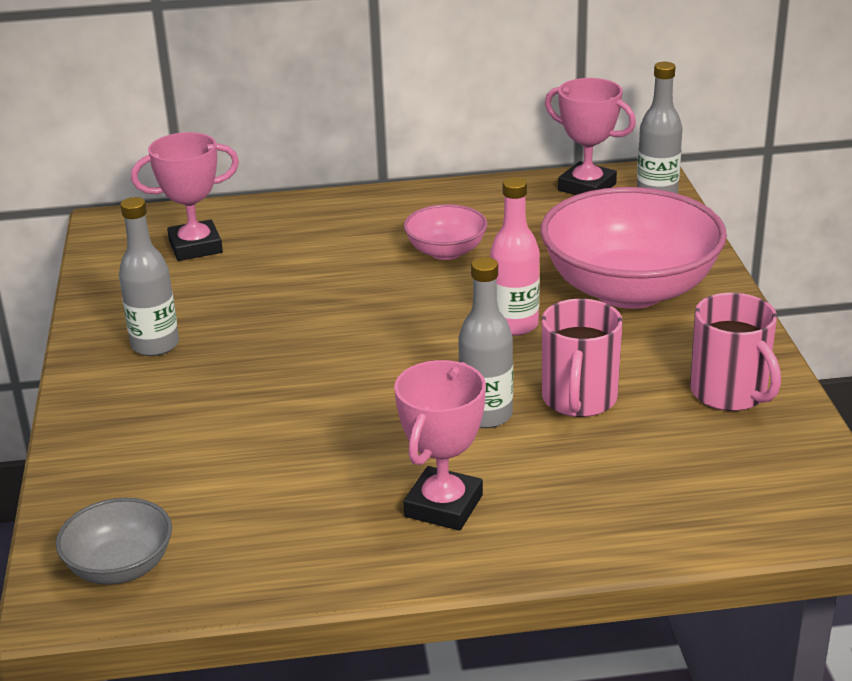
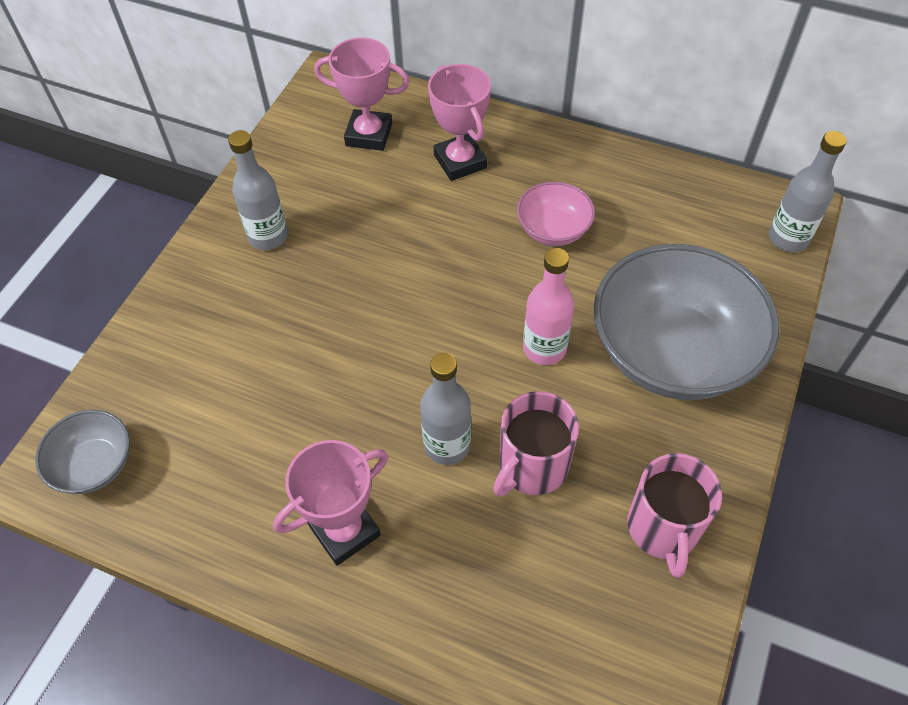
camera: 30 degrees right, 25 degrees up
(587, 187) = (731, 200): pink trophy -> pink trophy (460, 161)
(629, 290) = (672, 352): pink bowl -> grey bowl

